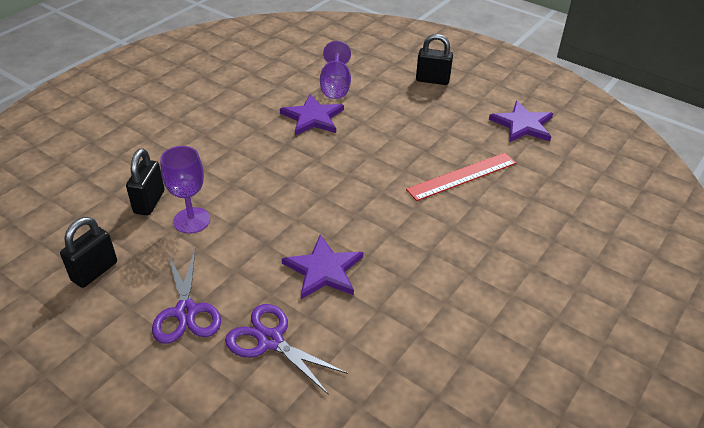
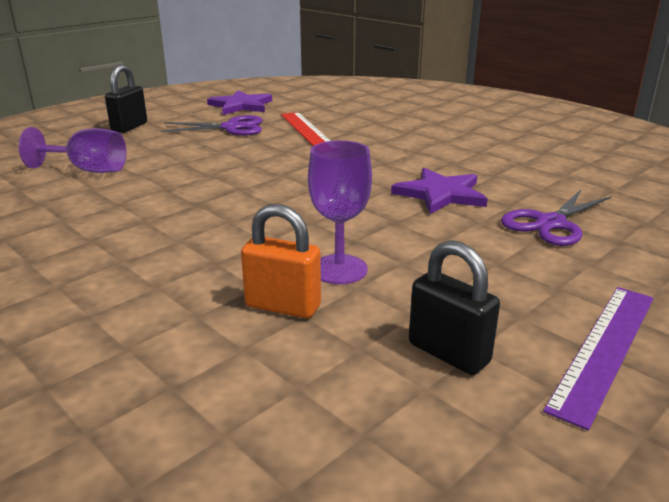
camera: 80 degrees left, 15 degrees down
(88, 345) = (604, 348): none -> purple ruler
(149, 202) = (283, 306): black padlock -> orange padlock
(186, 312) = (520, 272): purple scissors -> purple scissors (231, 128)
(313, 117) = (149, 186): purple star -> none

